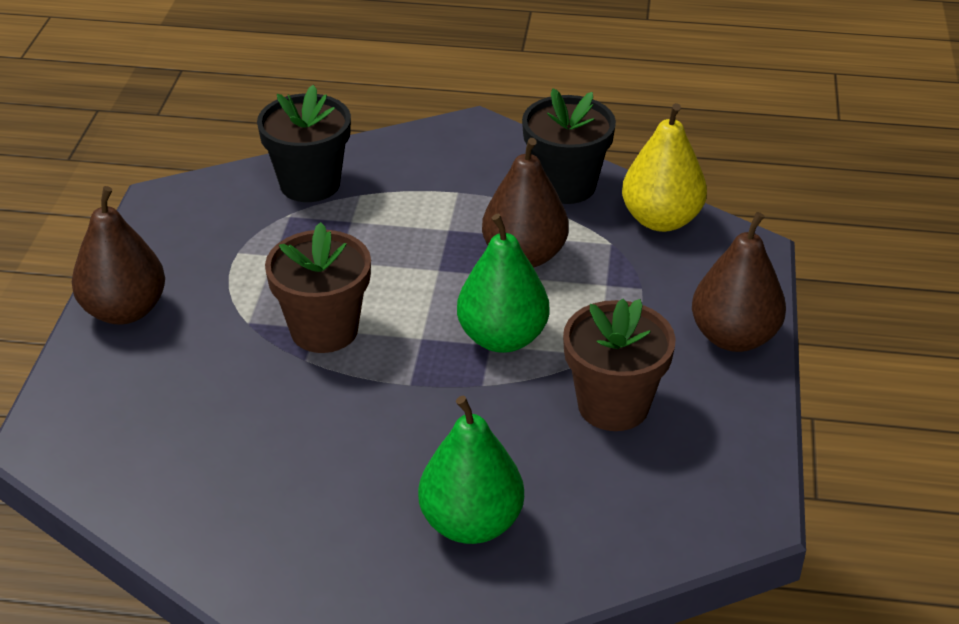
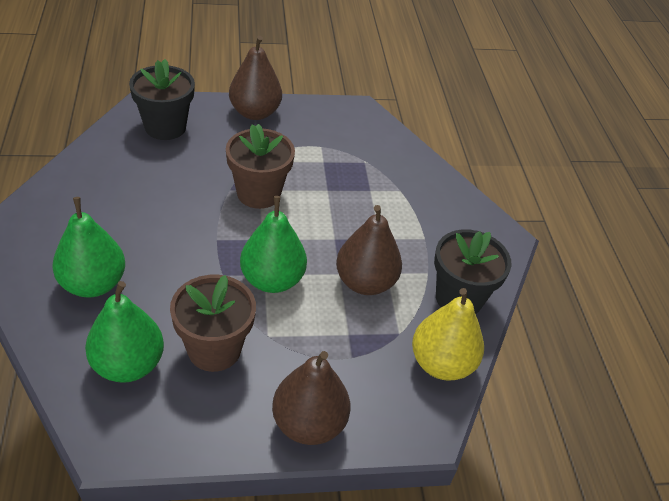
camera: 70 degrees right, 5 degrees up
(310, 184) = (400, 166): black flower pot -> black flower pot (165, 127)
(627, 491) = (128, 365): none -> green pear

